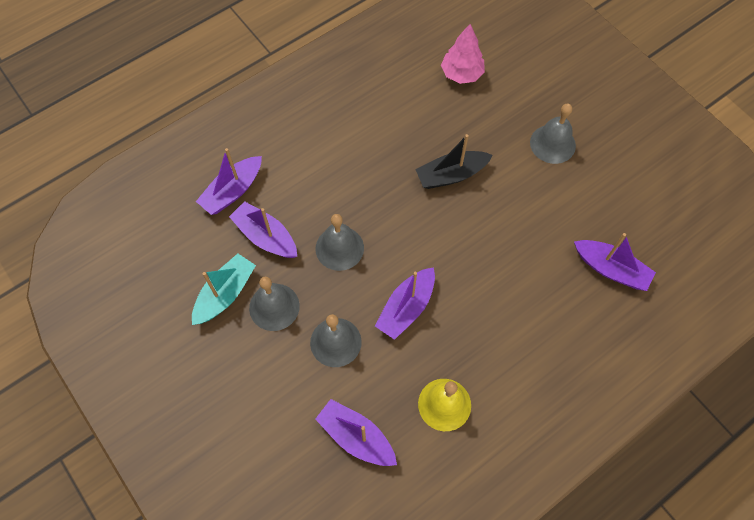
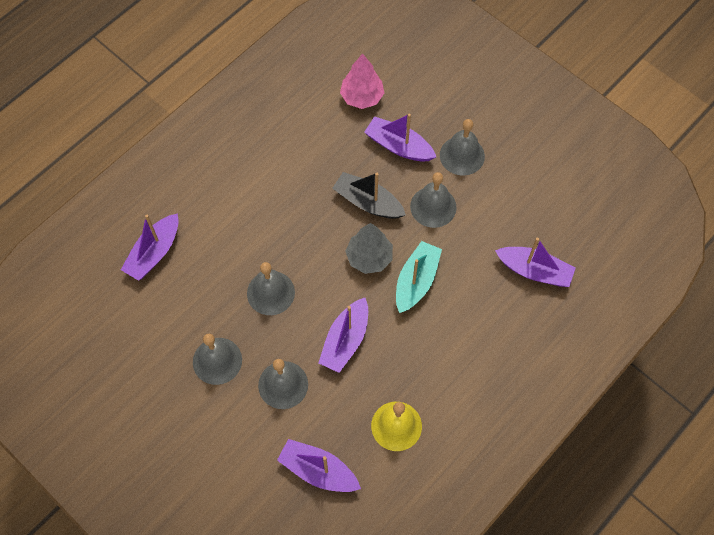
camera: 10 degrees left, 0 degrees up
(225, 294) = (167, 356): turquoise boat -> turquoise boat (416, 281)
(265, 236) = (196, 293): purple boat -> purple boat (399, 146)
(444, 229) = (369, 257): none -> grey tree
(451, 175) = (368, 202): black boat -> black boat turned 60 degrees clockwise
(516, 189) = (433, 206): none -> grey bell

